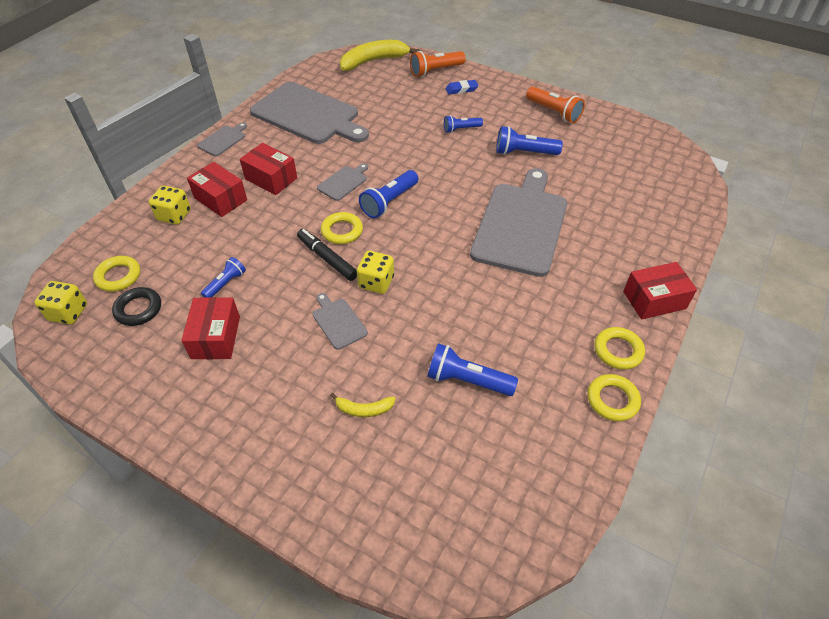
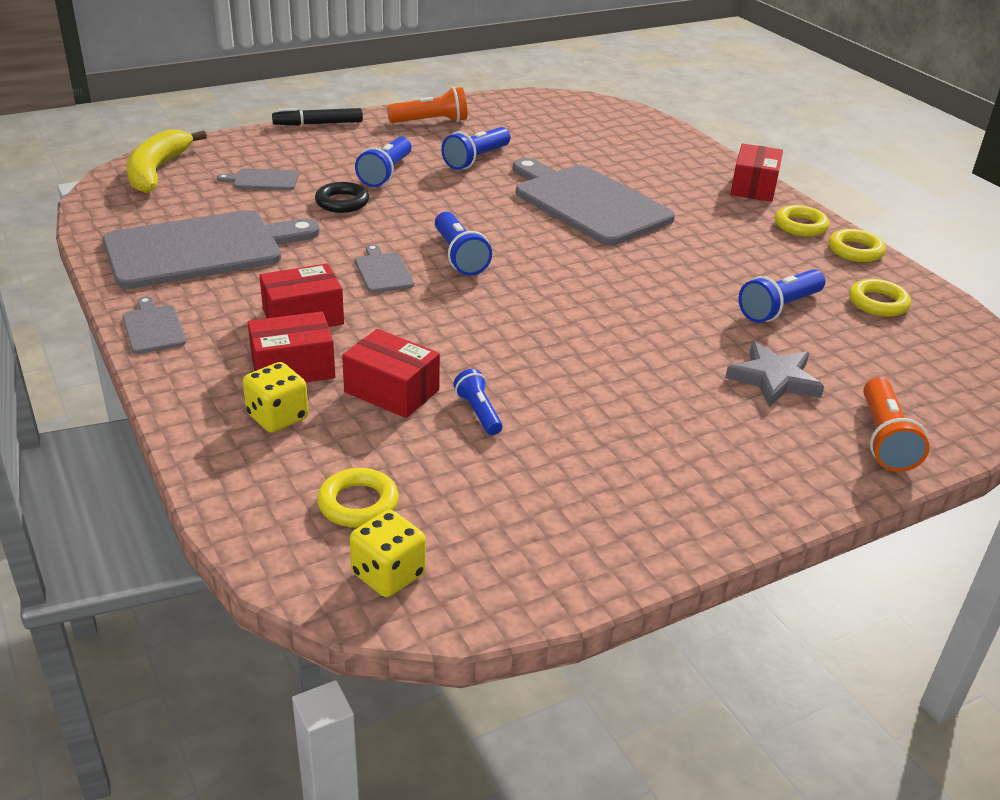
camera: 60 degrees left, 15 degrees down
(138, 309) = (452, 501): black ring -> black ring (342, 202)
(216, 337) = (573, 448): red box -> red box (391, 391)
(327, 258) = (513, 326): black marker -> black marker (318, 124)
(338, 322) = (628, 353): grey cutting board -> grey cutting board (263, 180)
(342, 231) = (475, 301): yellow ring -> yellow ring (878, 303)
(364, 409) = (774, 379): yellow banana -> grey star
(376, 282) = (588, 309): yellow dice -> none
(435, 71) = (248, 146): orange flashlight -> orange flashlight (884, 439)
(461, 89) = (311, 147): blue eraser -> none
(461, 129) = (386, 173): blue flashlight -> blue flashlight, size x1.59

